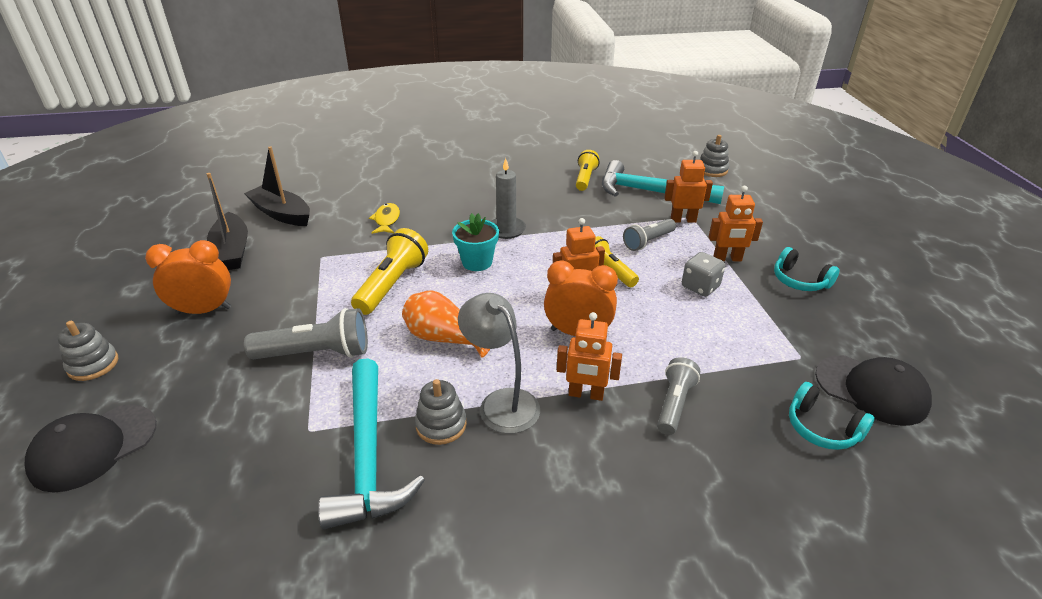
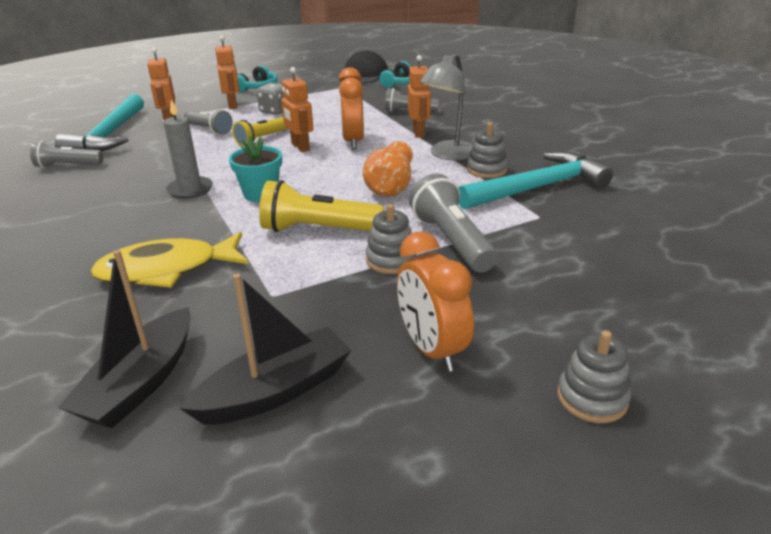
camera: 105 degrees left, 5 degrees down
(93, 447) = (673, 322): black cap -> none
(386, 220) = (167, 270): yellow fish -> yellow fish, size x1.83
(585, 178) = (68, 166): yellow flashlight -> grey flashlight
(712, 170) = (66, 115): grey stacking toy -> grey stacking toy (391, 260)

